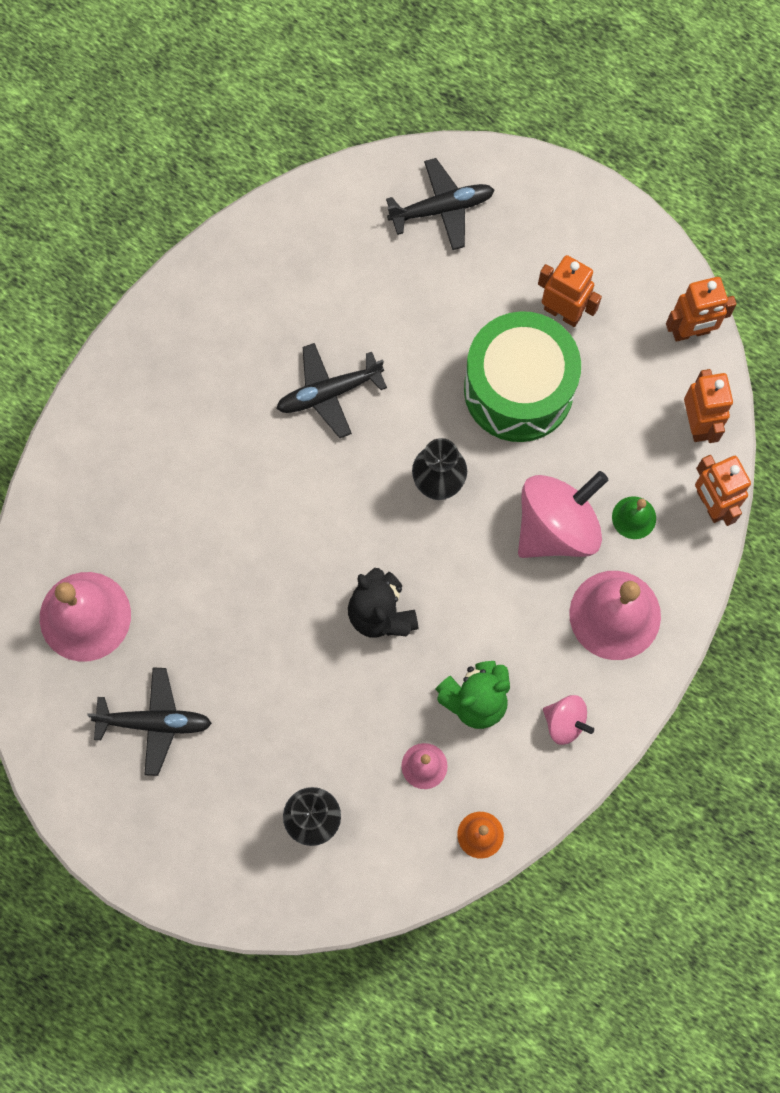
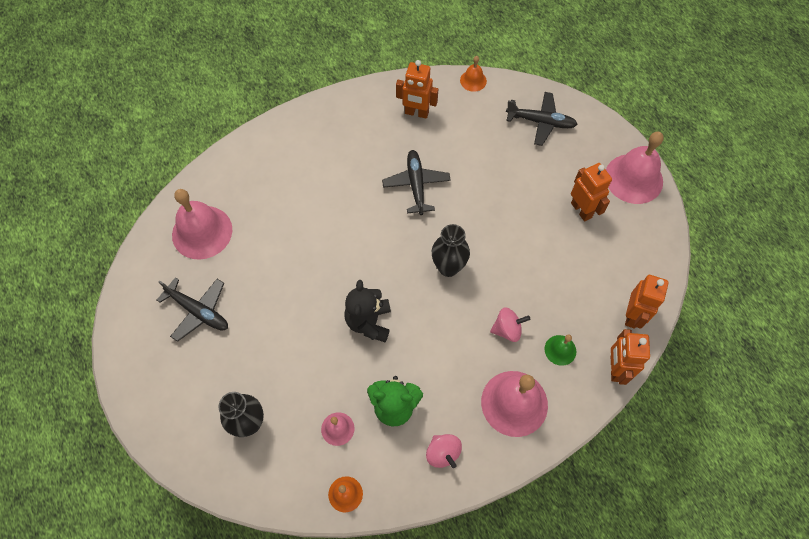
camera: 30 degrees right, 10 degrees down
(314, 192) = (473, 80): none -> orange bell
(329, 393) = (416, 185): black plane -> black plane turned 75 degrees clockwise
(518, 389) = (529, 239): green drum -> none
(556, 527) = (507, 329): pink spinning top -> pink spinning top, size x0.51
(606, 230) = (633, 178): none -> pink bell
(690, 332) = (657, 260): orange robot -> orange robot (416, 113)

